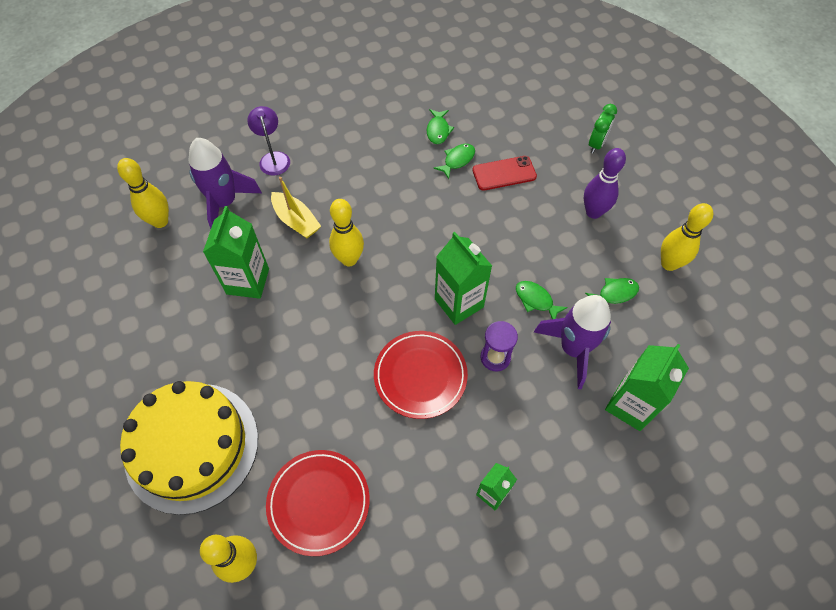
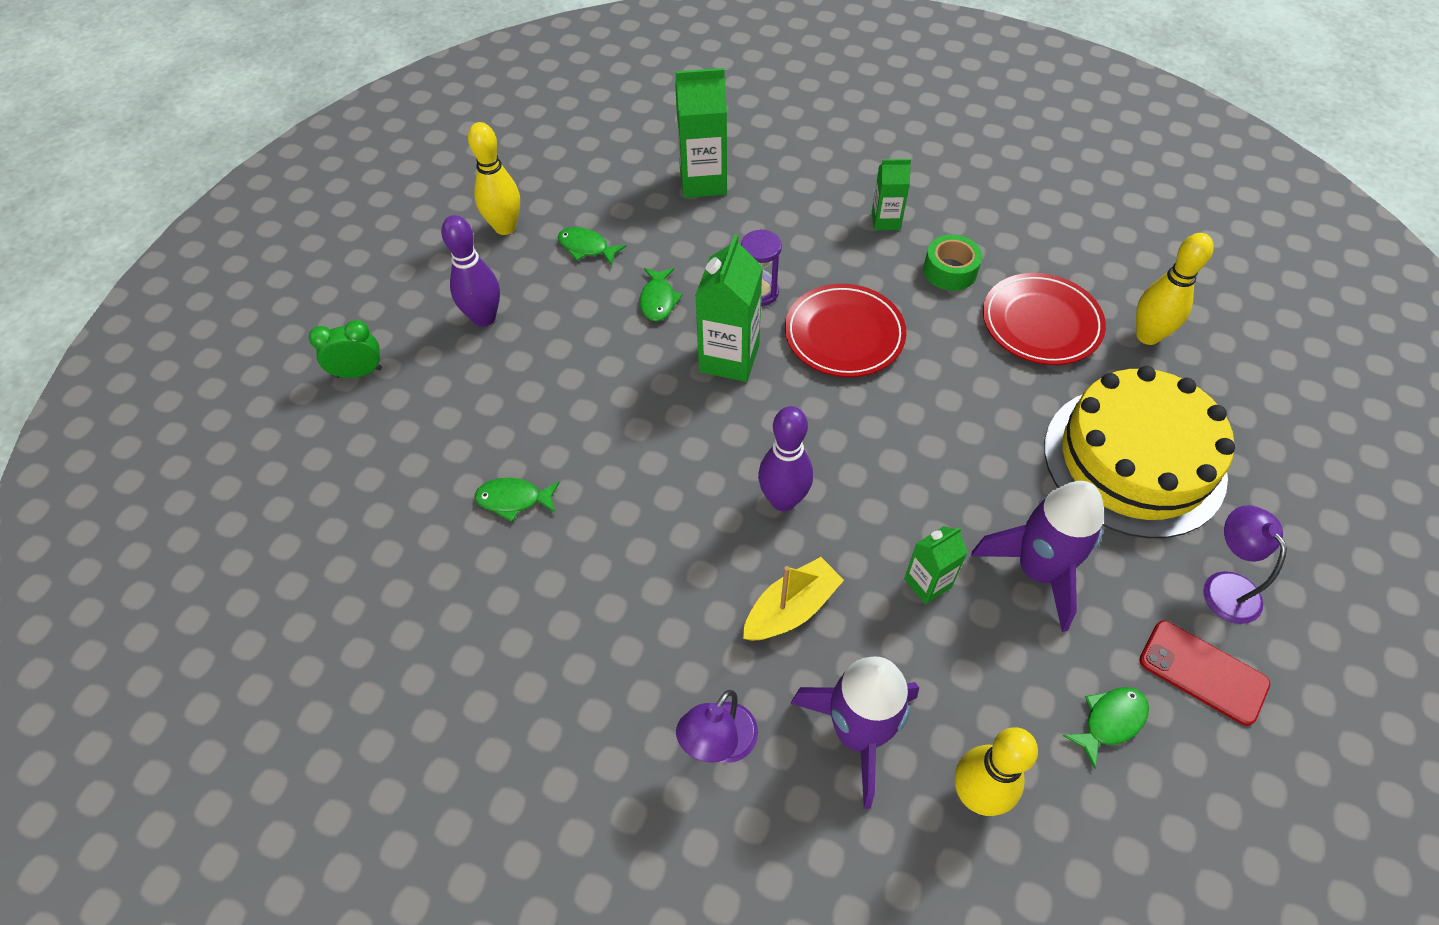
camera: 130 degrees left, 5 degrees down
(98, 409) = (1225, 586): none -> purple lamp
(248, 281) = (927, 583): green carton -> green carton, size x0.59
(296, 221) = (791, 609): yellow boat -> yellow boat turned 45 degrees clockwise
(349, 259) = (783, 500): yellow bowling pin -> purple bowling pin
(411, 490) = (950, 271): none -> green tape
(438, 130) = (473, 562): green fish -> green fish (1110, 721)
(504, 173) = (494, 435): red phone -> red phone (1203, 672)
(573, 349) = (686, 244): purple rocket -> purple rocket (1037, 571)

